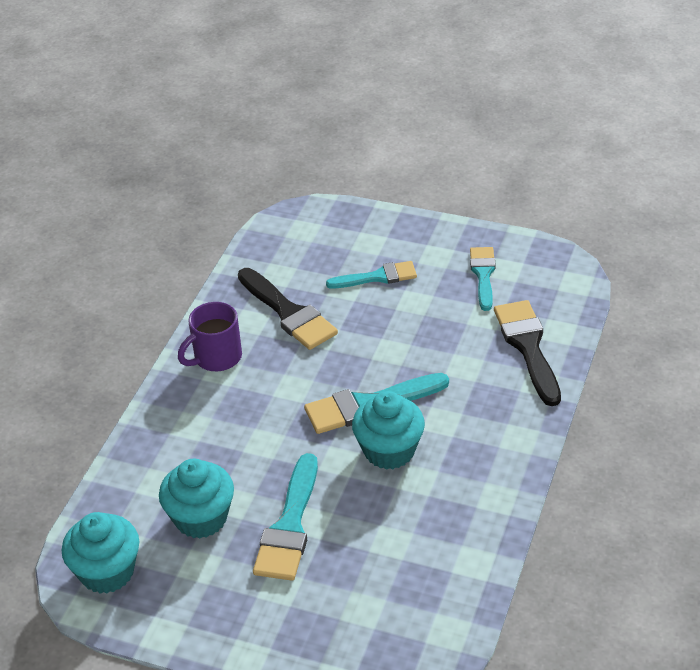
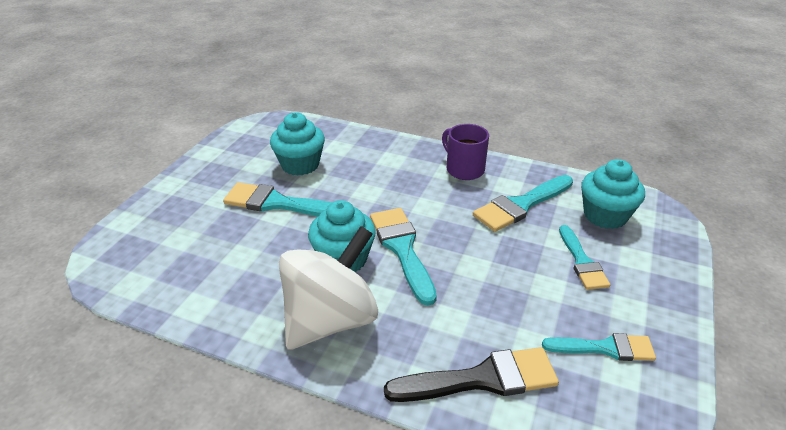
camera: 90 degrees right, 5 degrees down
(107, 572) = (268, 132): turquoise cupcake -> turquoise cupcake (605, 215)
(288, 313) = (521, 205): black brush -> turquoise brush
(477, 450) = (330, 320): none -> white spinning top

